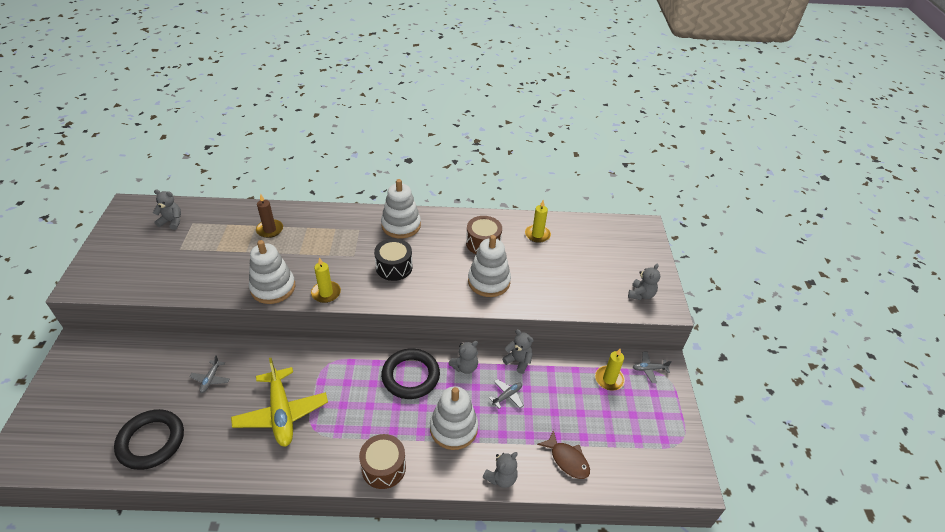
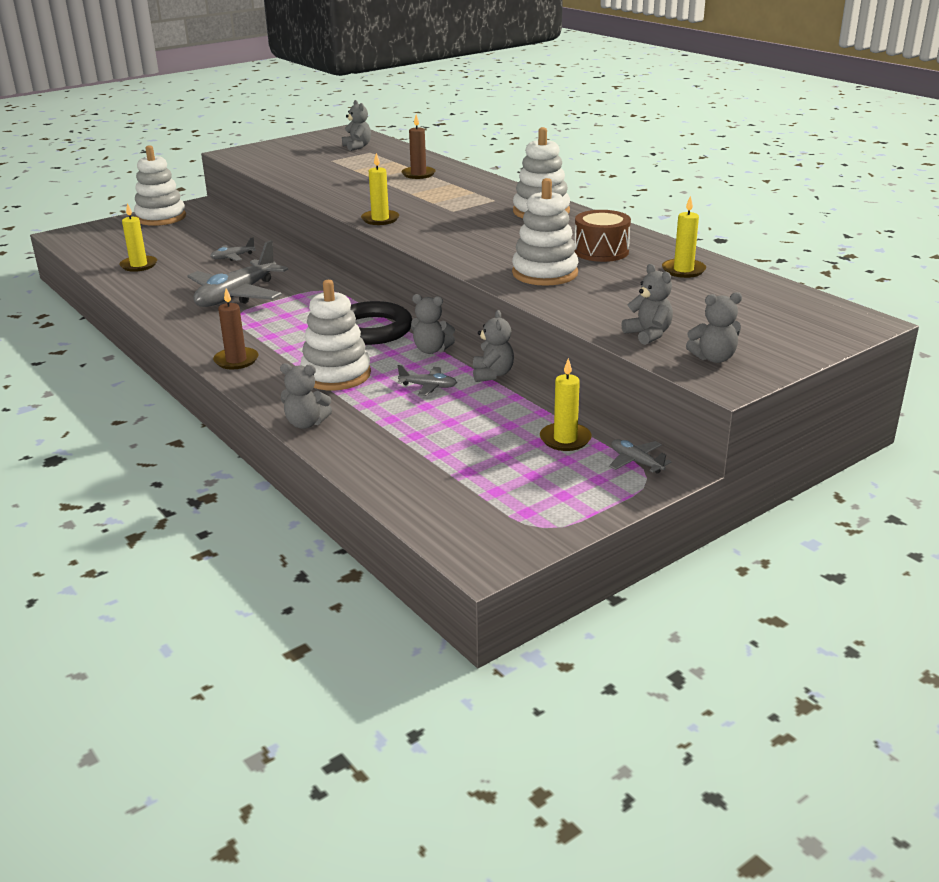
camera: 55 degrees right, 15 degrees down
(151, 441) = (139, 265): black ring -> yellow candle
(273, 288) = (348, 201): white stacking toy -> white stacking toy (161, 217)
(281, 413) = (237, 295): yellow plane -> grey plane
(383, 467) = (236, 360): brown drum -> brown candle
(394, 267) = (472, 230): black drum -> none
(567, 459) = (389, 454): brown fish -> none
(598, 297) = (648, 334): none -> grey teddy bear

